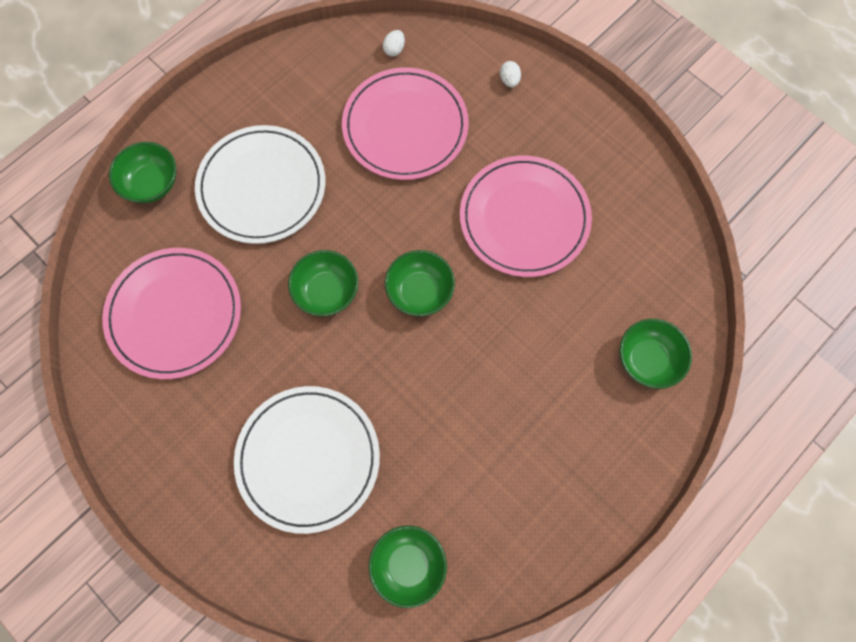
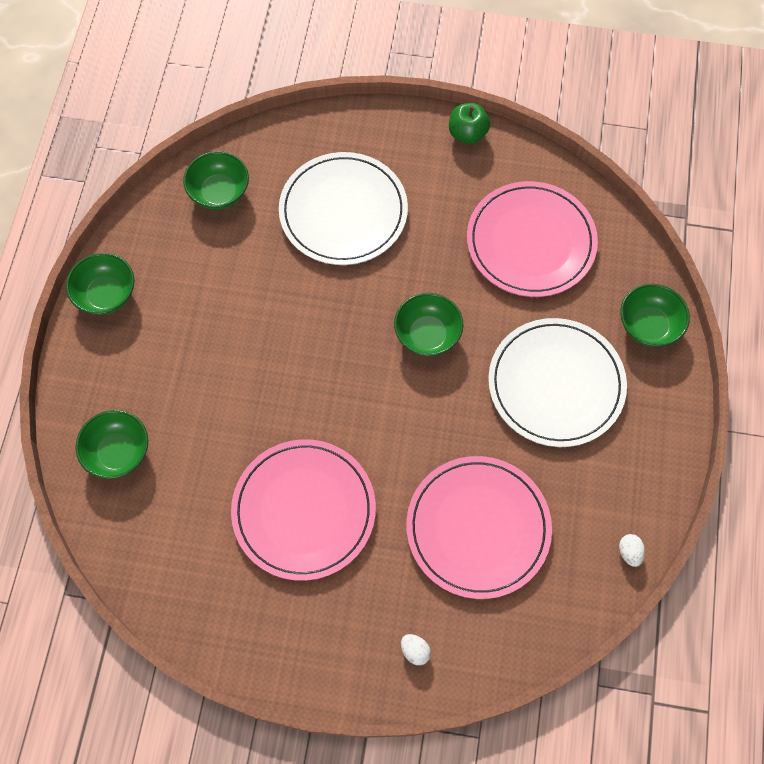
camera: 145 degrees right, 5 degrees down
(132, 462) = (467, 134): none -> green apple
(394, 50) = (553, 605): white egg -> white egg (629, 552)
(420, 291) = (350, 384): green bowl -> green bowl (106, 295)

